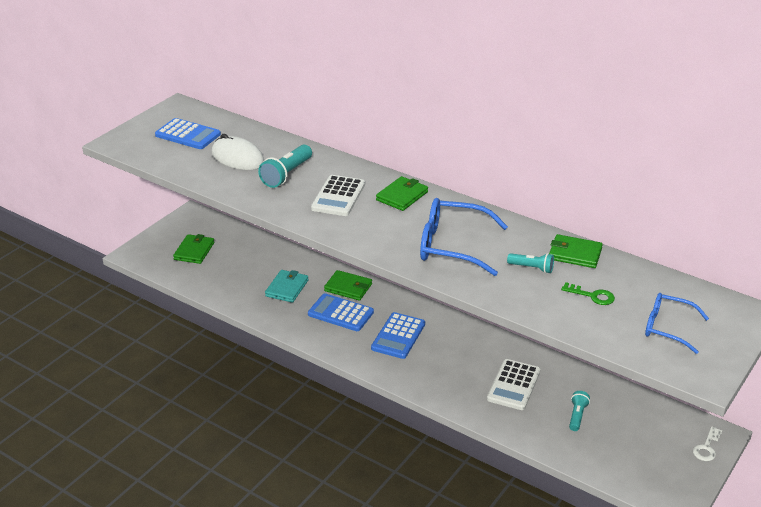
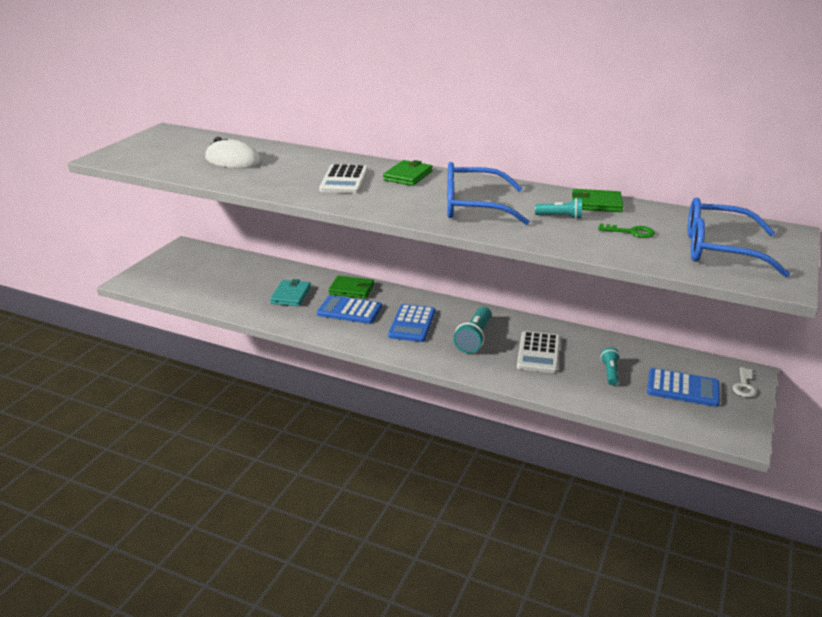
camera: 10 degrees left, 5 degrees down
(188, 135) = (178, 148): blue calculator -> blue calculator (682, 388)
(194, 251) = (191, 274): green wallet -> none
(286, 175) = (286, 169): turquoise flashlight -> turquoise flashlight (474, 338)
(667, 328) = (719, 250): blue glasses -> blue glasses, size x1.59

